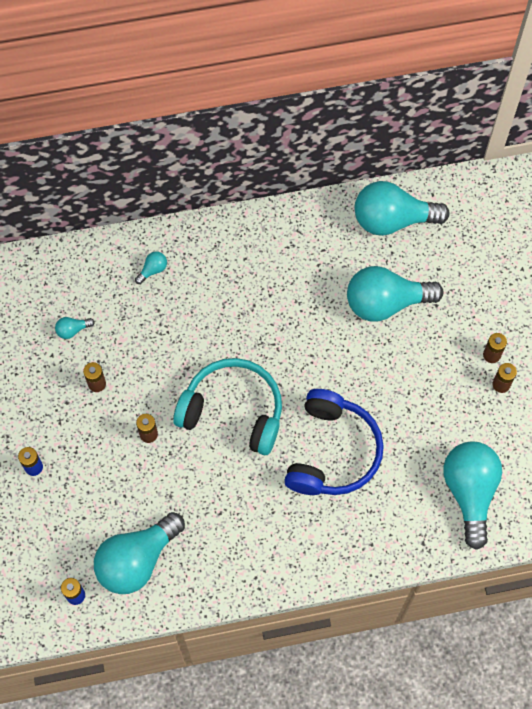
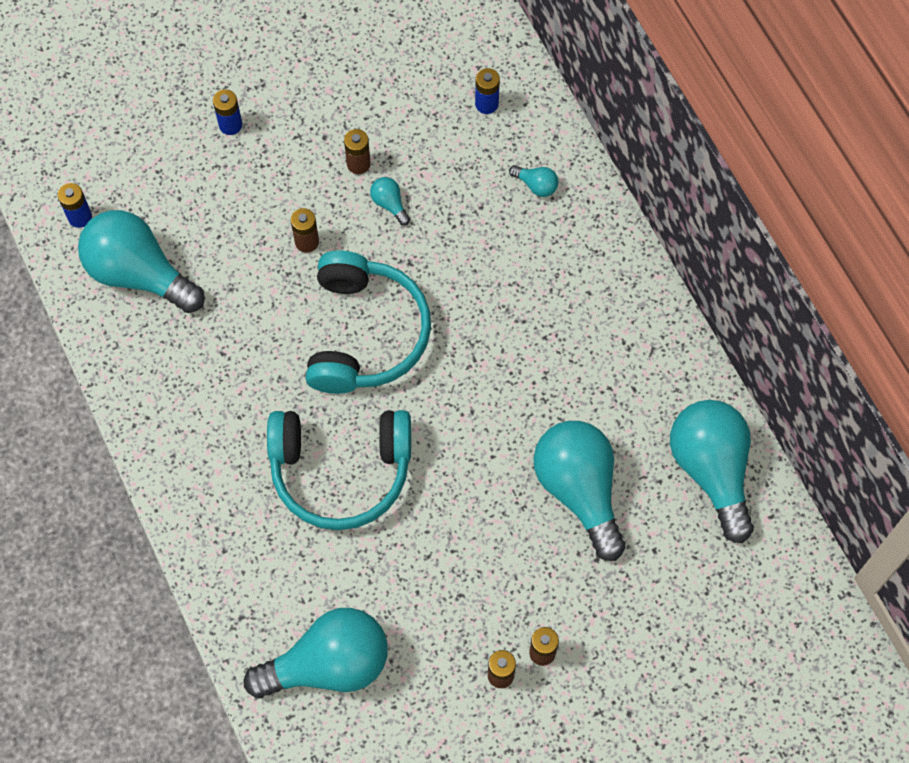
camera: 75 degrees right, 0 degrees up
(72, 330) = (423, 116): turquoise light bulb -> turquoise light bulb (389, 204)
(77, 285) = (486, 104): none -> blue battery
(332, 452) = (341, 470): blue headphones -> turquoise headphones

